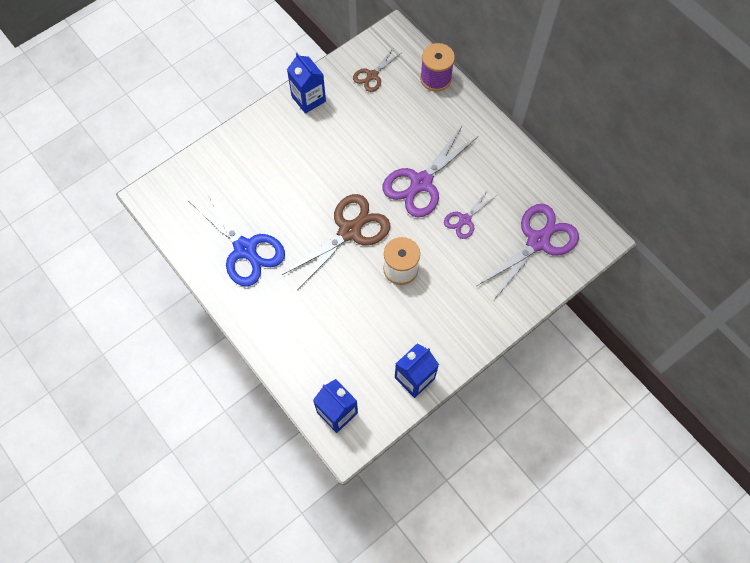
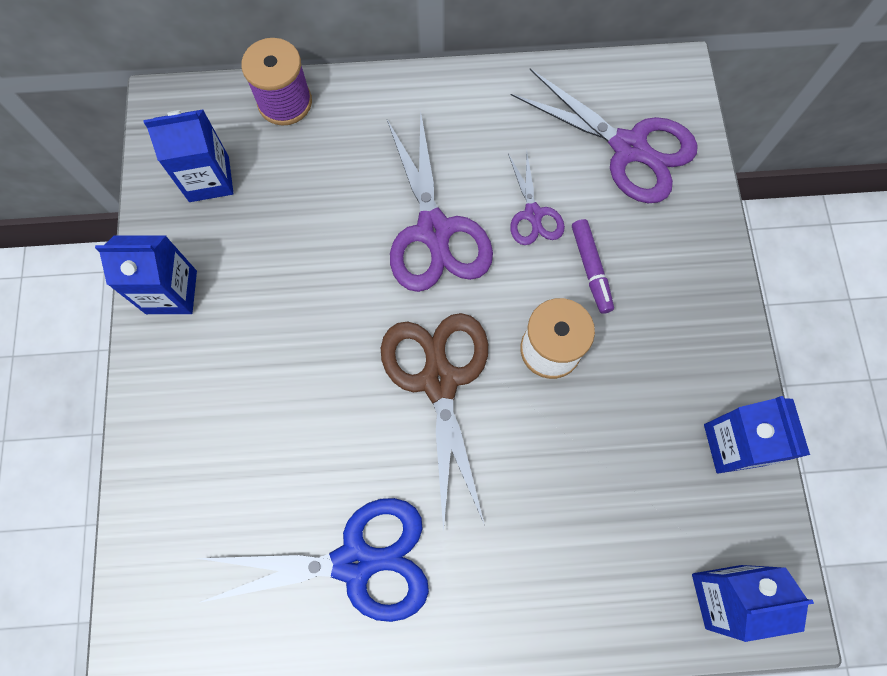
camera: 55 degrees left, 5 degrees up
(372, 75) = (209, 179): brown scissors -> blue carton
(456, 262) = (591, 269): none -> purple marker
(537, 241) = (629, 148): purple scissors -> purple scissors turned 135 degrees clockwise

